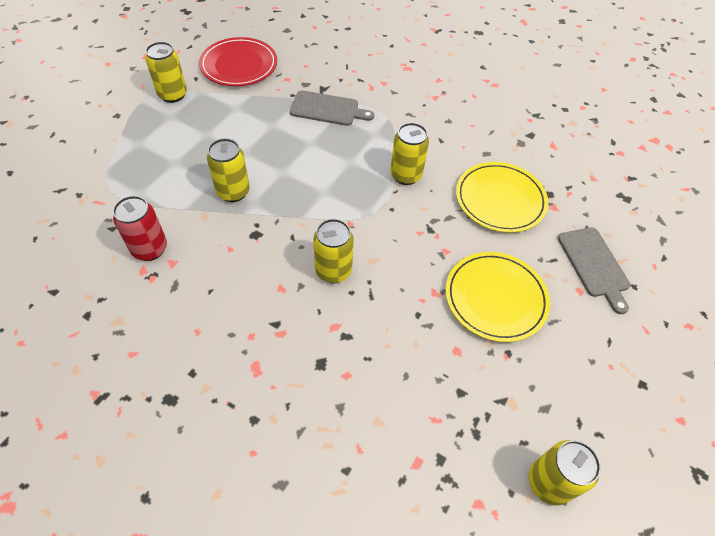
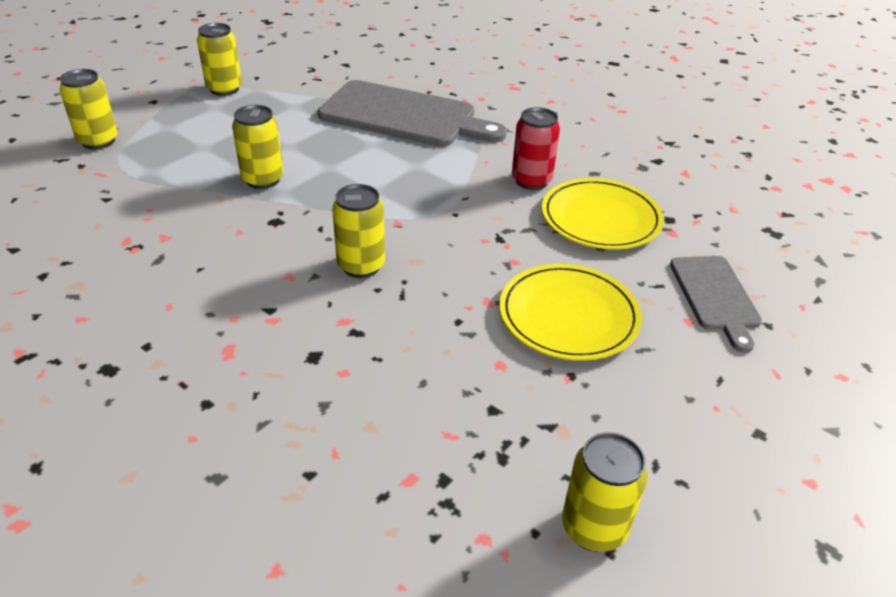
camera: 10 degrees right, 15 degrees down
(150, 249) = (143, 222): red can -> red can (531, 181)
(239, 65) = (311, 70): red plate -> none
(327, 109) = (404, 116): grey cutting board -> grey cutting board, size x1.81
(406, 175) = (483, 184): yellow can -> yellow can (98, 141)

